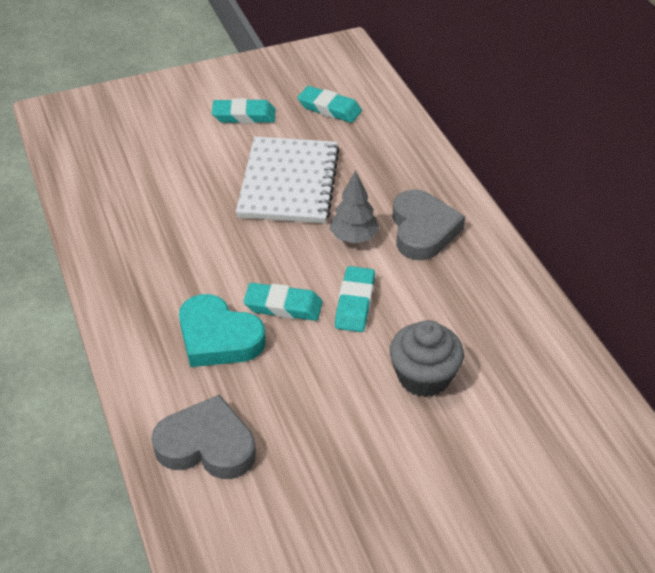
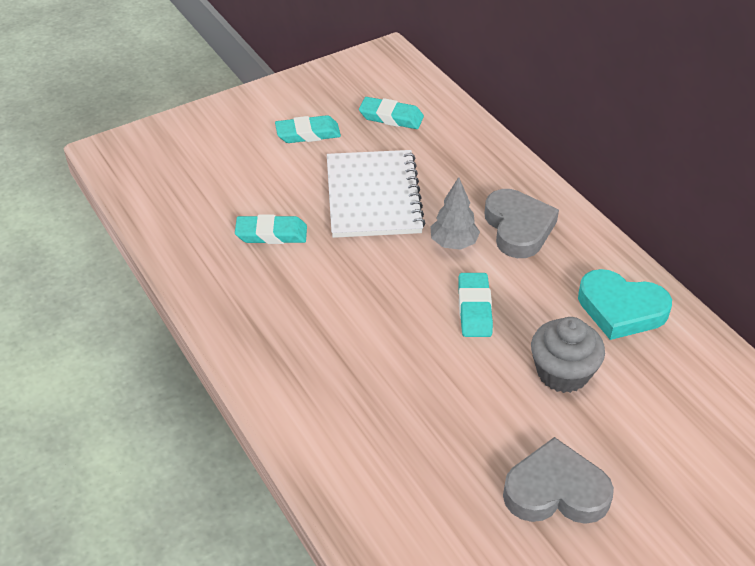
camera: 10 degrees left, 0 degrees up
(207, 445) = (371, 471): grey heart -> grey heart (555, 491)
(218, 337) = (350, 361): turquoise heart -> turquoise heart (621, 309)
(283, 306) = (405, 321): turquoise eraser -> turquoise eraser (271, 234)

